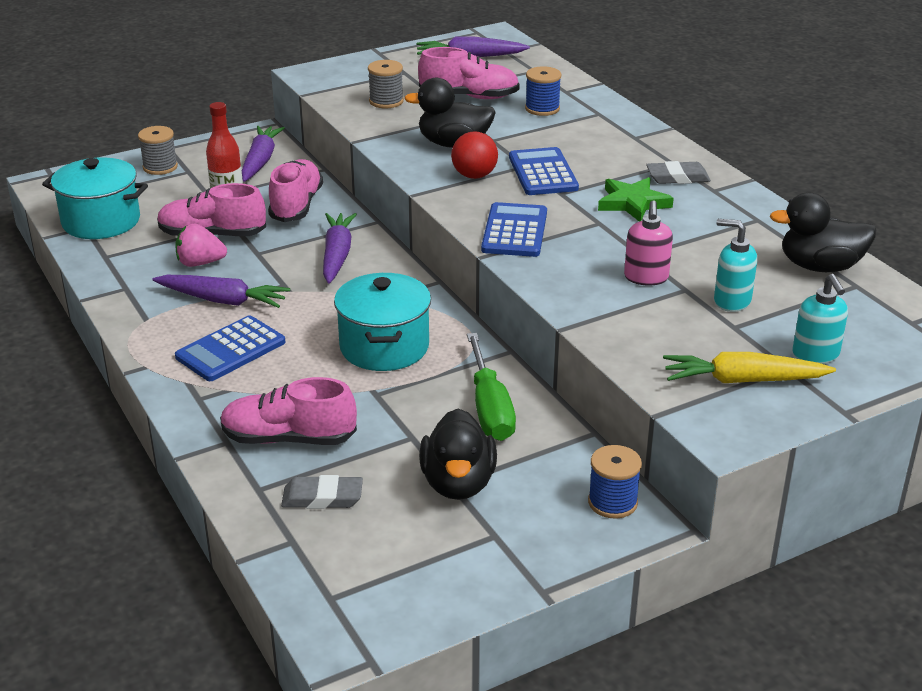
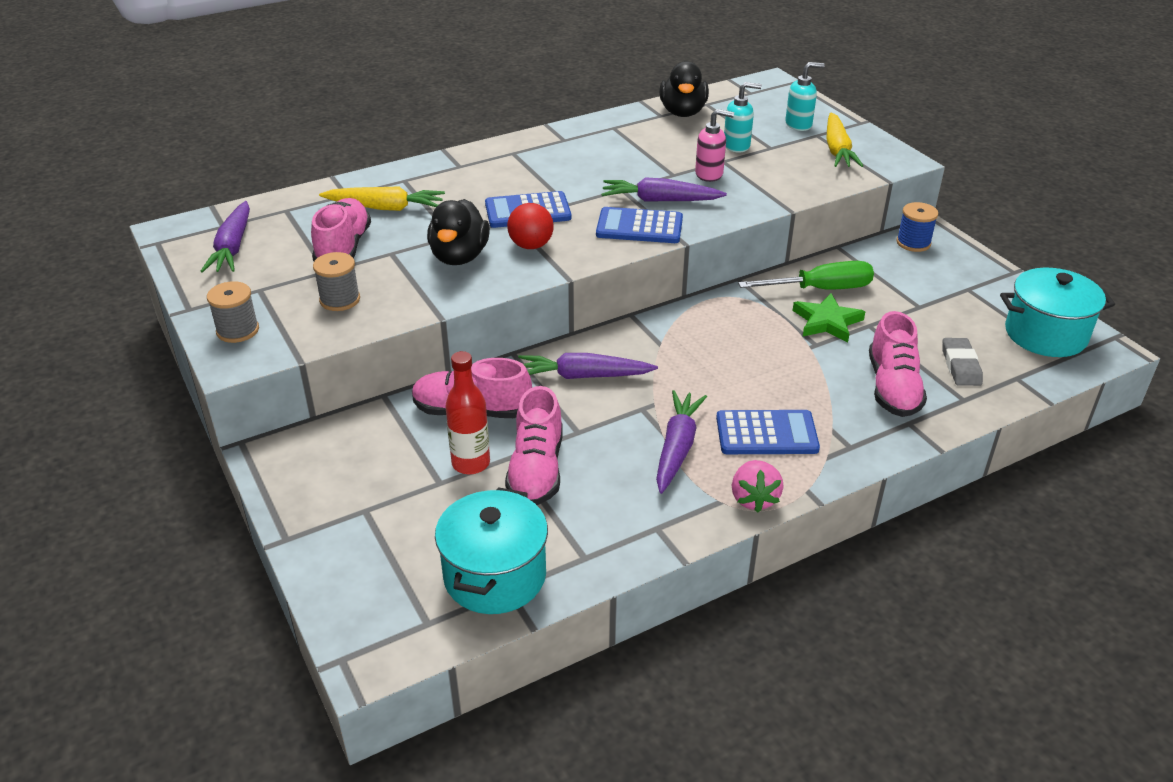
camera: 90 degrees left, 5 degrees up
(160, 167) = (346, 539): grey spool -> grey spool (238, 330)
(200, 263) = (600, 473): pink strawberry -> pink strawberry (754, 499)
(230, 350) = (766, 434): blue calculator -> blue calculator turned 45 degrees counterclockwise
(260, 161) = (350, 447): purple carrot -> purple carrot (660, 200)
(384, 347) = (744, 342): turquoise pot -> turquoise pot (1045, 334)
(458, 483) = (918, 303): black duck -> none
(542, 108) = (385, 208): blue spool -> yellow carrot
(633, 203) = (587, 173): green star -> green star (827, 322)
(677, 177) = (541, 152): grey eraser -> none
(731, 301) = (737, 146): turquoise soap dispenser -> turquoise soap dispenser turned 120 degrees counterclockwise

